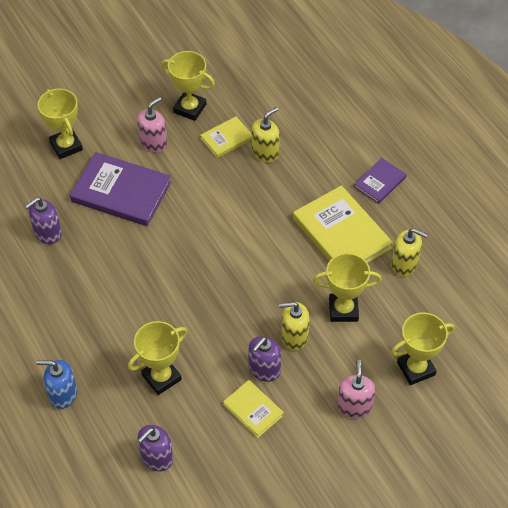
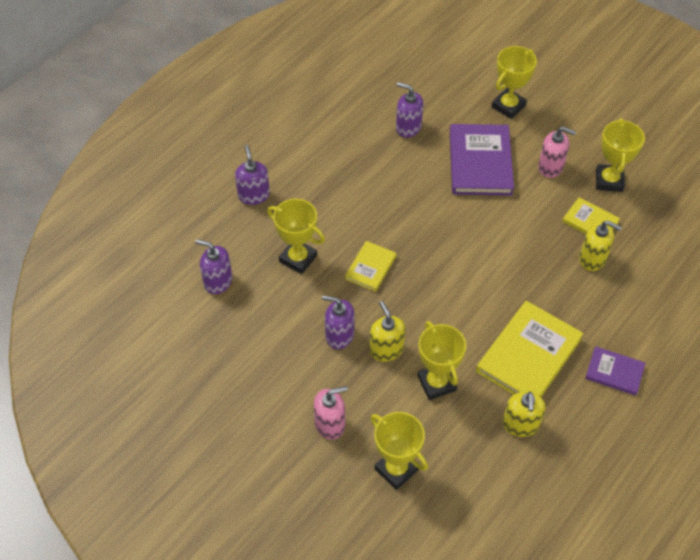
camera: 70 degrees right, 0 degrees up
(63, 394) = (254, 195): blue soap dispenser -> purple soap dispenser
(253, 410) = (293, 340): yellow book -> yellow book (370, 267)

